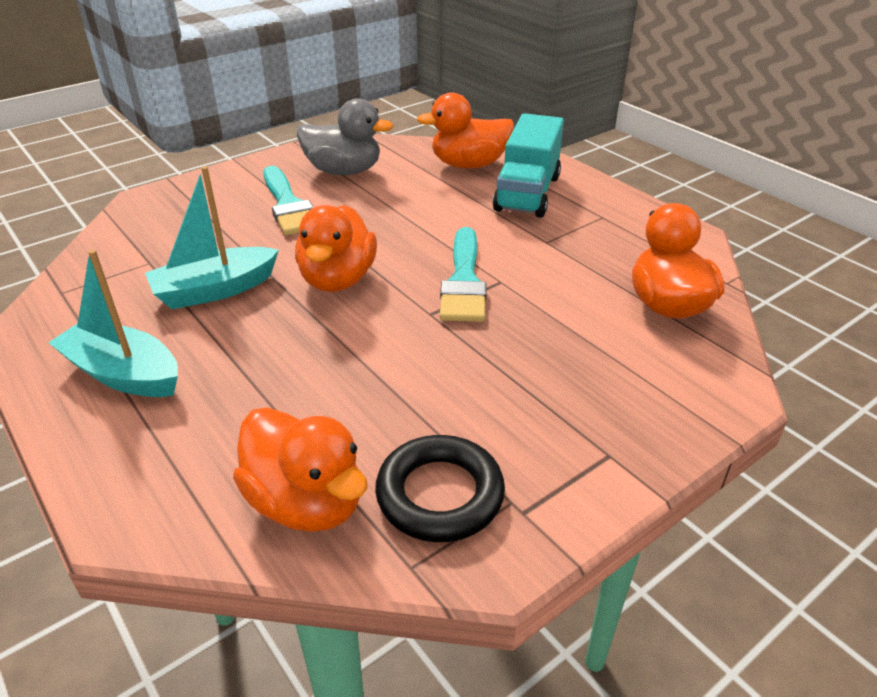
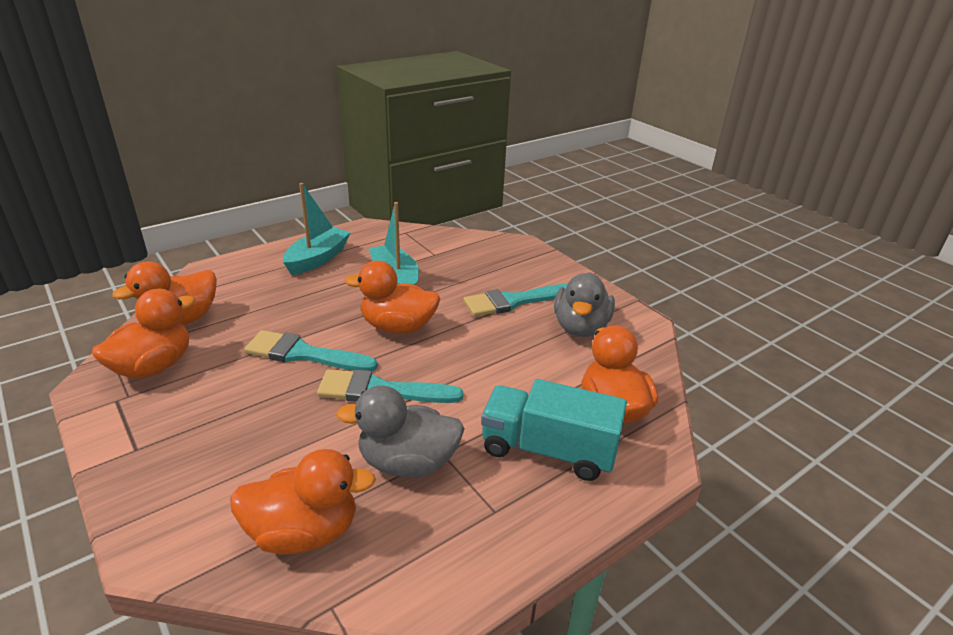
camera: 90 degrees right, 5 degrees down
(398, 347) = (304, 354): none -> turquoise brush
(440, 494) = (154, 367): black ring -> orange duck
(565, 258) = (407, 463): none -> grey duck

